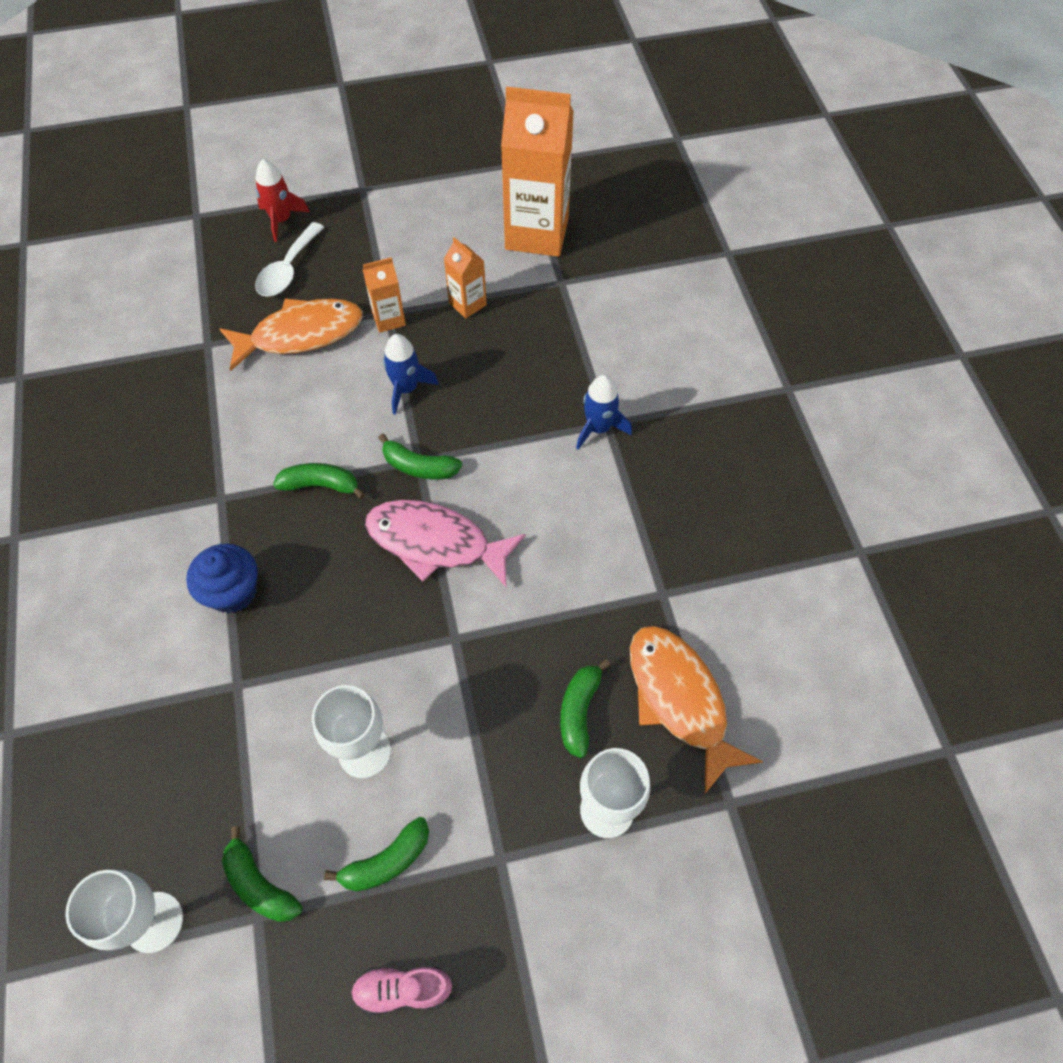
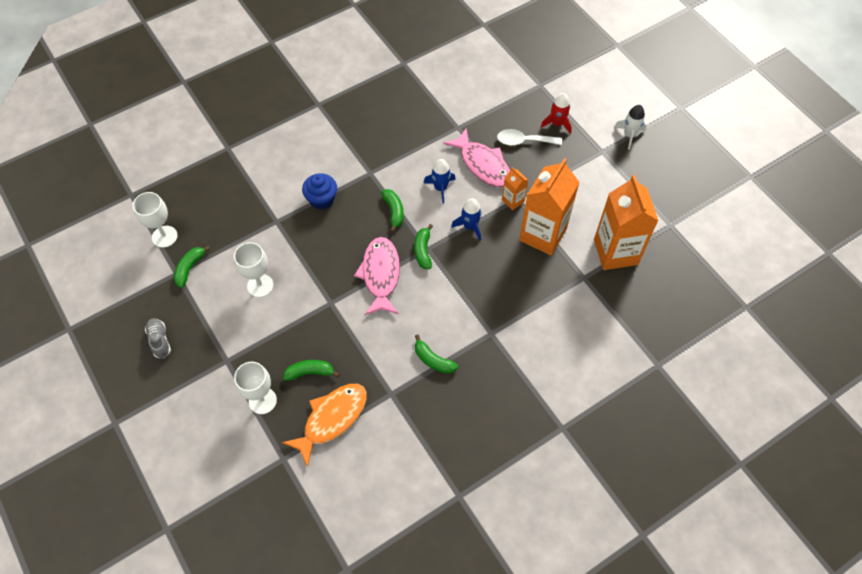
camera: 70 degrees right, 0 degrees up
(301, 334) = (483, 165): orange fish -> pink fish
(353, 150) = (629, 135): none -> white rocket
(386, 861) = (212, 314): green banana -> green banana (433, 360)
(403, 990) = (160, 341): pink shoe -> grey shoe
(467, 304) = (542, 235): orange carton -> orange carton, size x2.13
(598, 428) = (485, 330): blue rocket -> blue rocket (440, 188)

